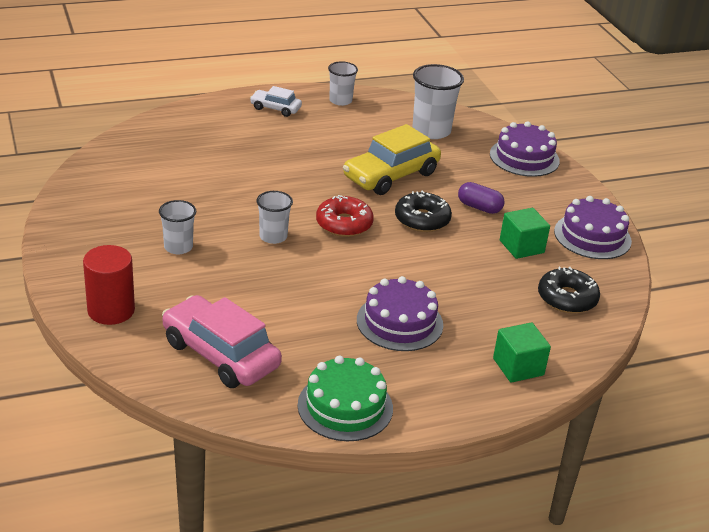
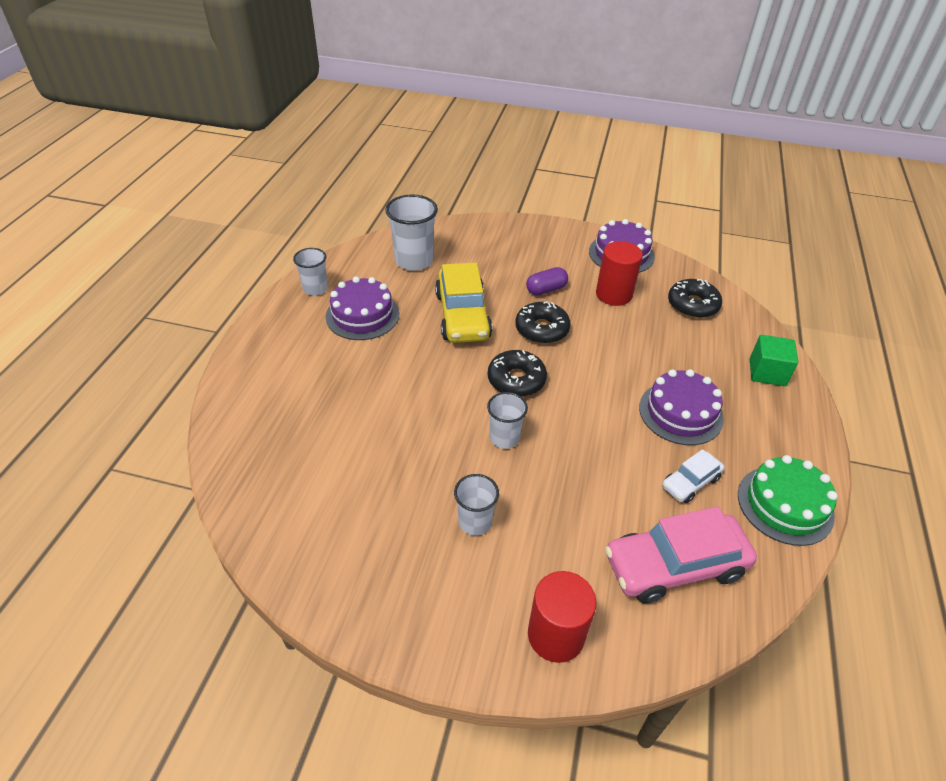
camera: 55 degrees left, 10 degrees up
(275, 108) = (286, 336): white car -> white car (690, 482)
(344, 224) = (516, 380): red donut -> black donut
(521, 247) = (614, 294): green cube -> red cylinder
(524, 157) = (494, 233): purple cake -> purple cake (362, 315)

